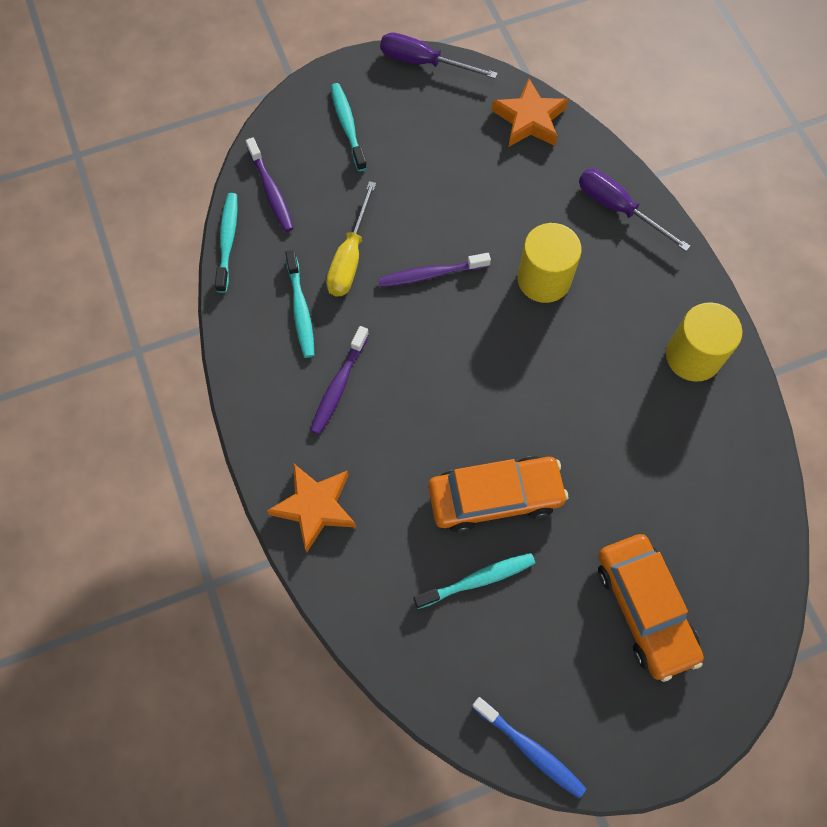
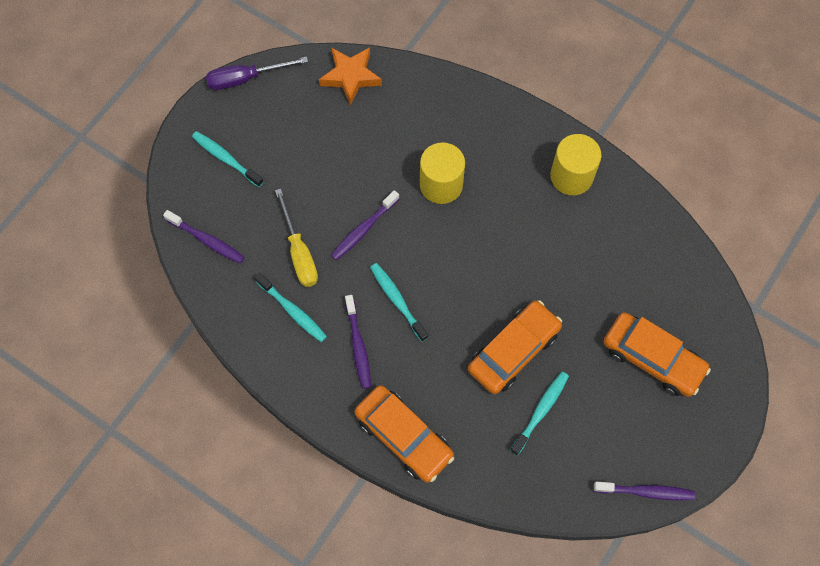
camera: 35 degrees left, 0 degrees up
(228, 241) = (203, 296): turquoise toothbrush -> turquoise toothbrush (397, 300)
(315, 507) = (403, 437): orange star -> orange car
(530, 749) = (646, 492): blue toothbrush -> purple toothbrush
(618, 209) = (455, 104): purple screwdriver -> none

